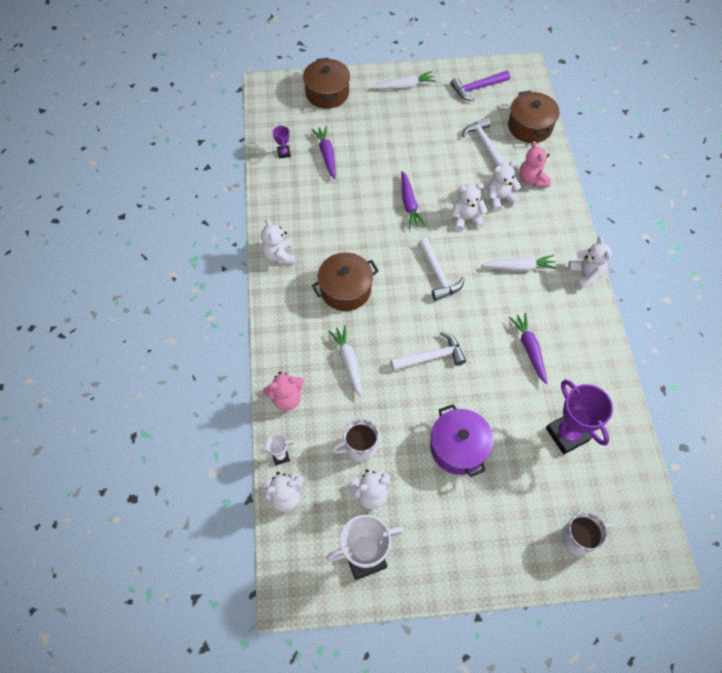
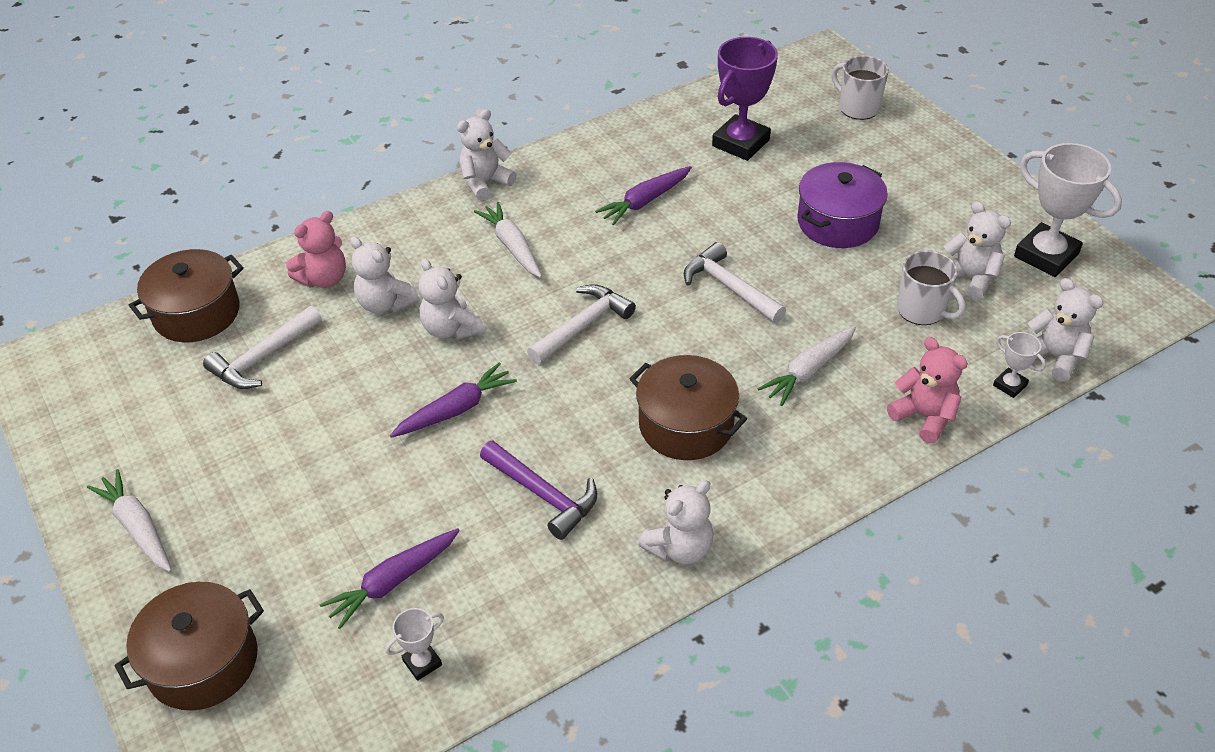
camera: 115 degrees left, 15 degrees down
(284, 153) = (422, 662): purple trophy -> white trophy
(477, 88) = (111, 411): purple hammer -> purple hammer (543, 494)

